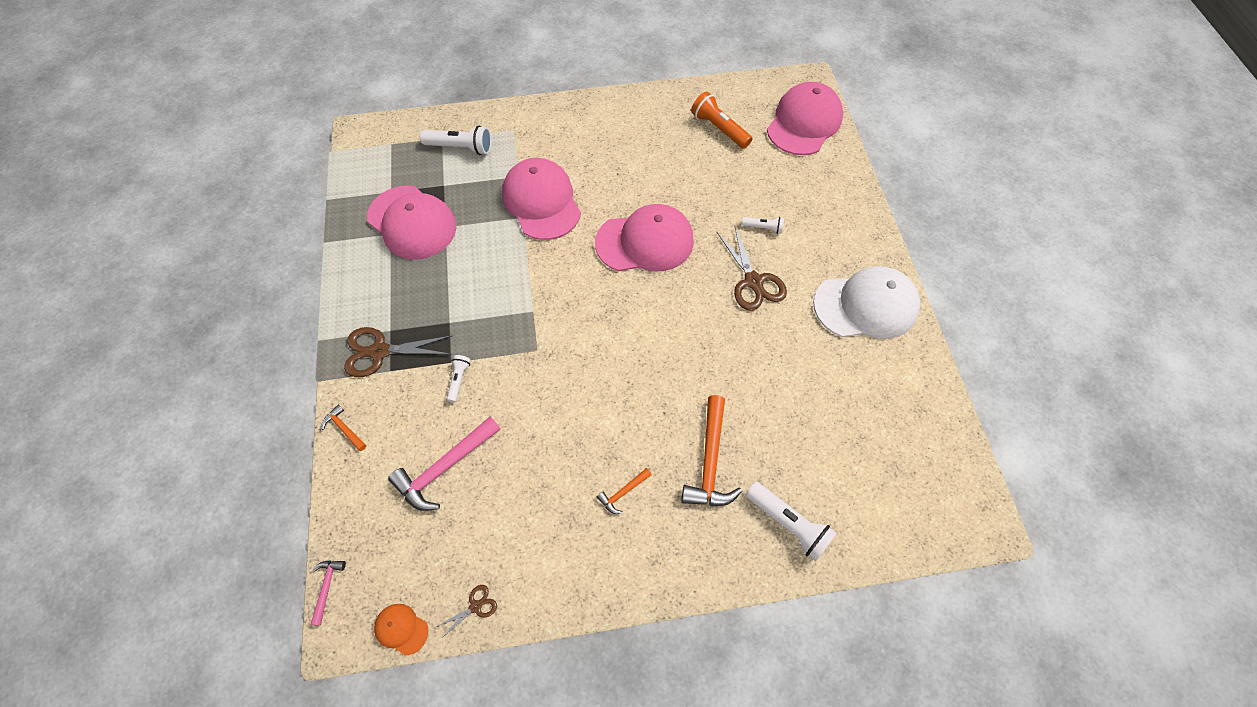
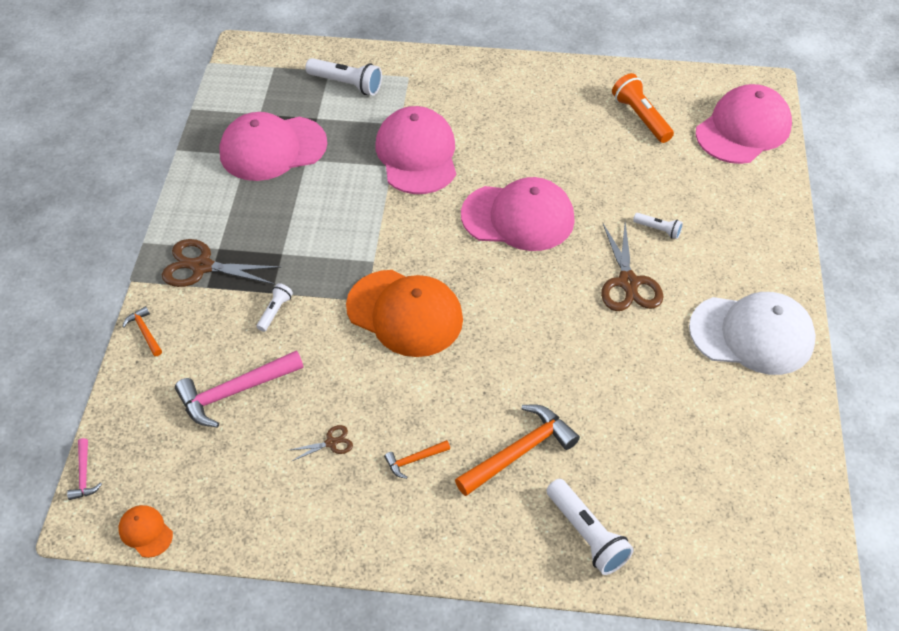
camera: 15 degrees right, 10 degrees down
(327, 587) = (84, 475): pink hammer -> pink hammer turned 150 degrees clockwise
(412, 222) = (273, 148): pink cap -> pink cap turned 105 degrees clockwise
(475, 606) = (226, 530): brown scissors -> brown scissors (331, 443)
(574, 354) = (405, 313): none -> orange cap
(710, 461) = (519, 452): orange hammer -> orange hammer turned 150 degrees counterclockwise

